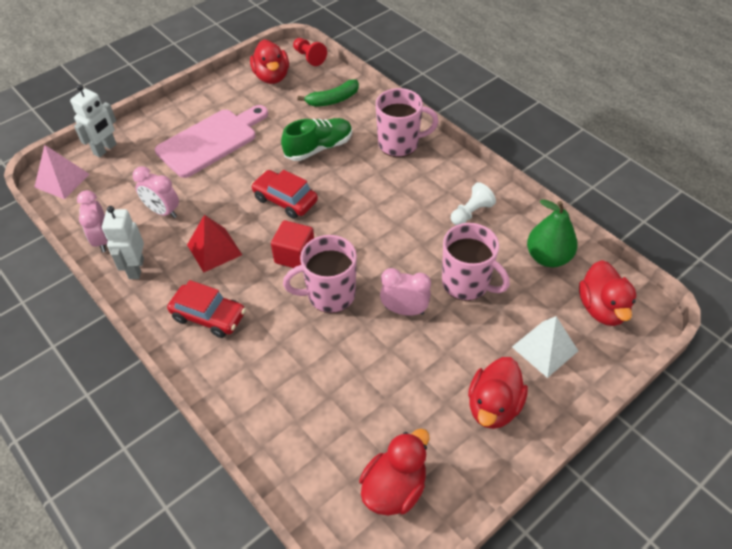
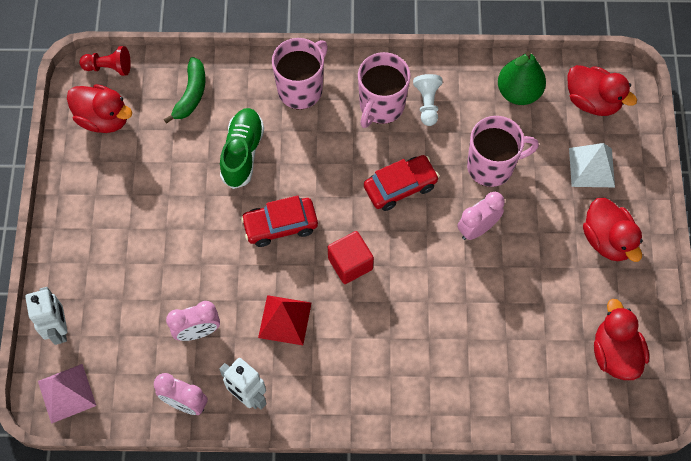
camera: 50 degrees left, 15 degrees up
(209, 316) = (355, 372): red car -> red car (400, 187)
(210, 141) = (142, 232): pink cutting board -> none
(329, 295) = (414, 269): pink mug -> pink mug (381, 106)

